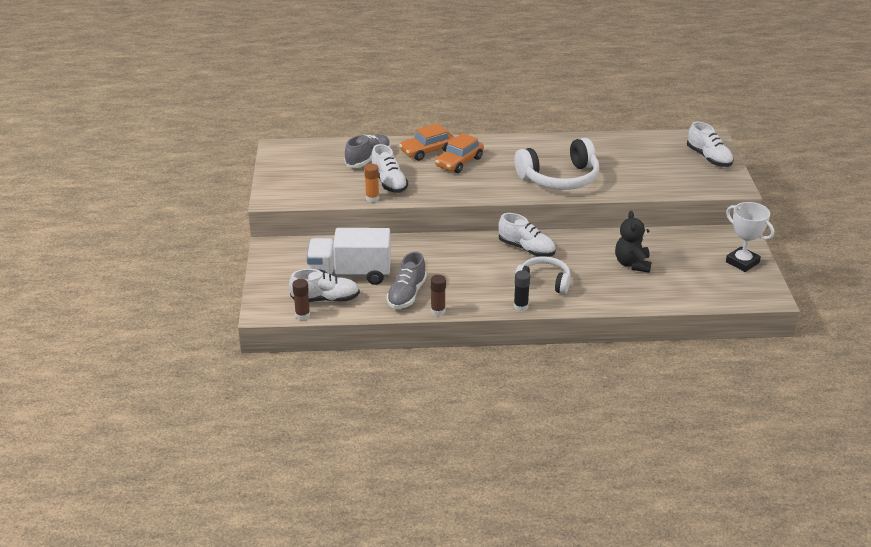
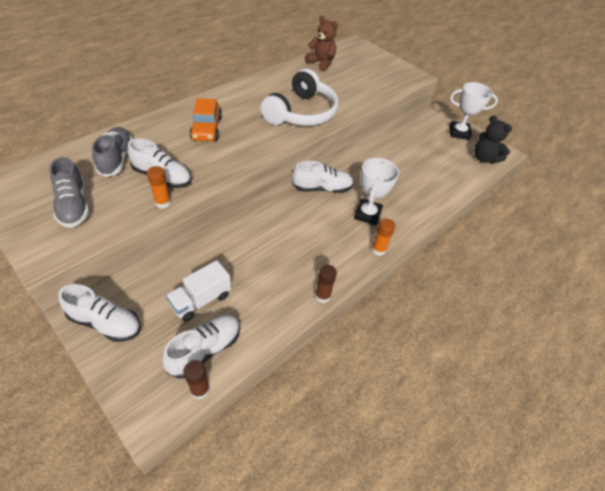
camera: 45 degrees left, 15 degrees up
(350, 274) = (201, 300): white truck -> white truck, size x0.62
(406, 294) = (277, 293): grey shoe -> grey shoe (74, 205)
(427, 151) = (166, 128): orange car -> none
(520, 306) = (378, 250): black glue stick -> orange glue stick
(544, 282) = (367, 214): white headphones -> white trophy
(632, 264) = (404, 166): black teddy bear -> black teddy bear (484, 158)
(639, 144) = (321, 63): none -> brown teddy bear
(709, 158) = (374, 59): white shoe -> white shoe (106, 322)

